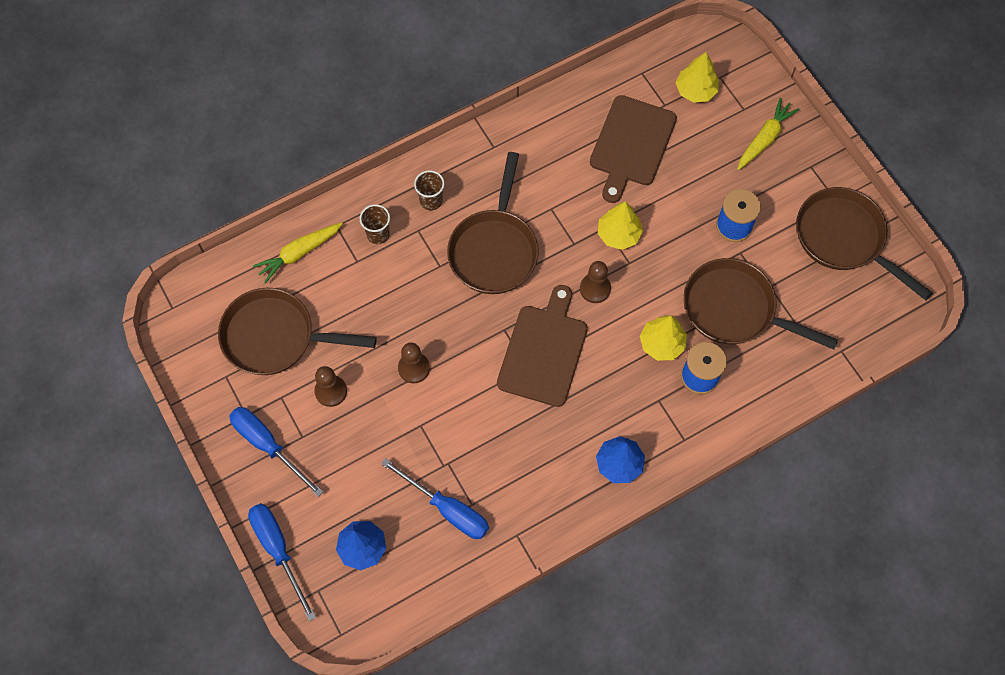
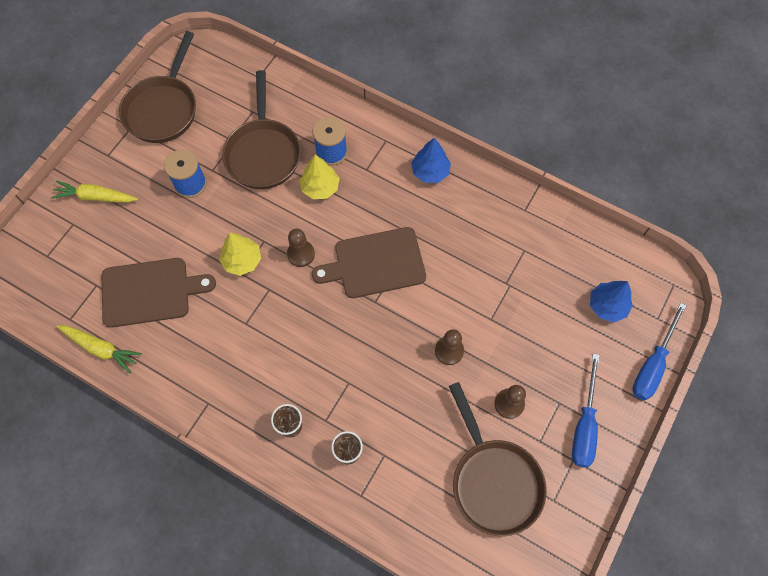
camera: 120 degrees left, 0 degrees up
(299, 253) = (406, 512): yellow carrot -> yellow carrot (101, 348)
(447, 509) = (539, 264): blue screwdriver -> none
(494, 250) = (309, 347): brown pan -> none
(695, 90) = (70, 268): yellow tree -> none

